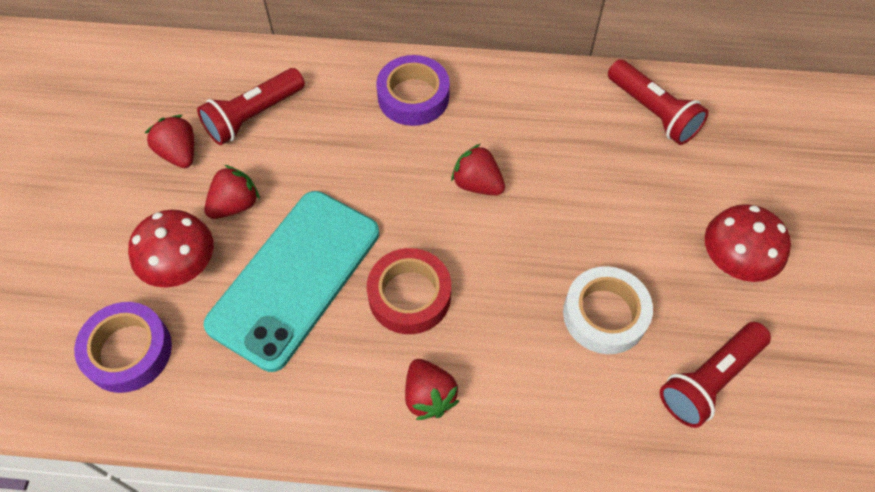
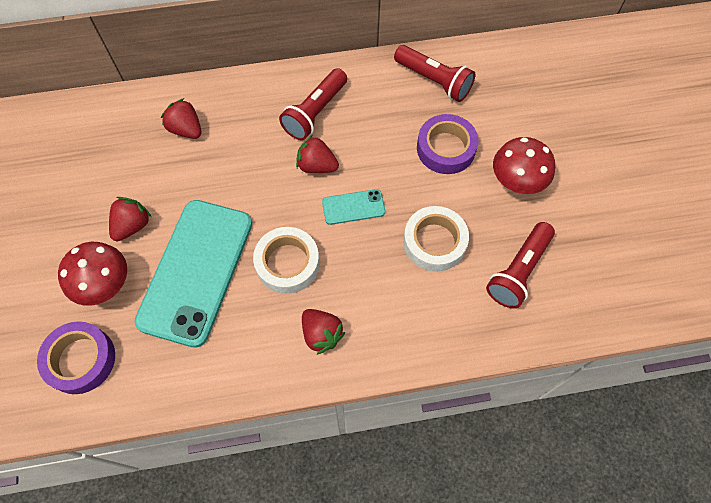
camera: 15 degrees left, 5 degrees up
(179, 153) = (75, 195): red strawberry -> red strawberry (186, 129)
(253, 116) = (126, 151): red flashlight -> red flashlight (315, 112)
(409, 295) = (287, 263): red tape -> white tape
(413, 96) = (250, 108): purple tape -> purple tape (446, 148)
(510, 245) = (353, 207): none -> turquoise phone

